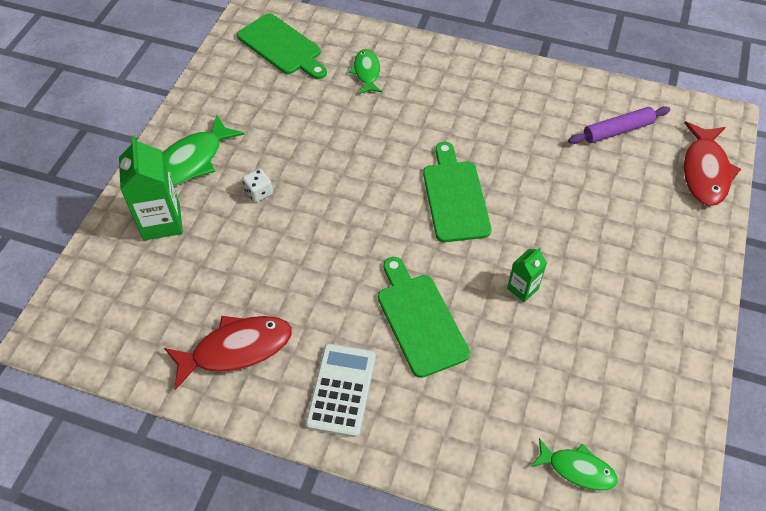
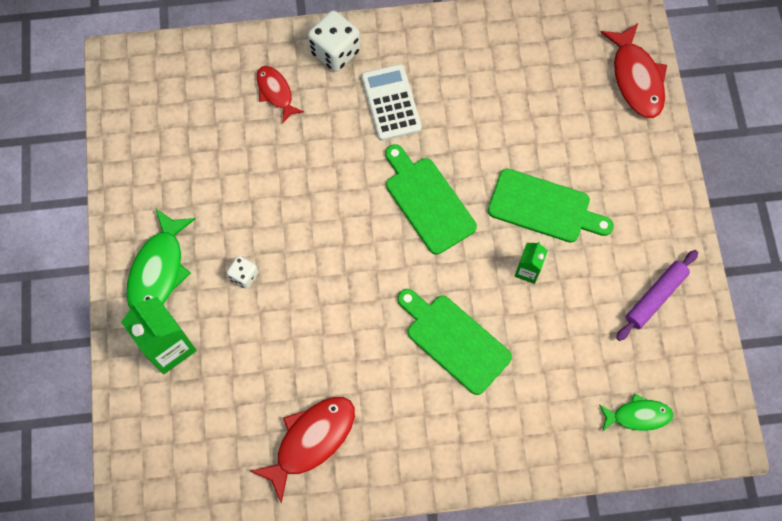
camera: 25 degrees left, 15 degrees up
(282, 46) = (173, 95): green cutting board -> green cutting board (544, 207)
(341, 390) = (420, 436): white calculator -> white calculator (391, 103)
(366, 72) = (276, 92): green fish -> red fish
(433, 61) = (335, 52): none -> white dice
(617, 131) = (543, 64): purple rolling pin -> purple rolling pin (655, 297)

